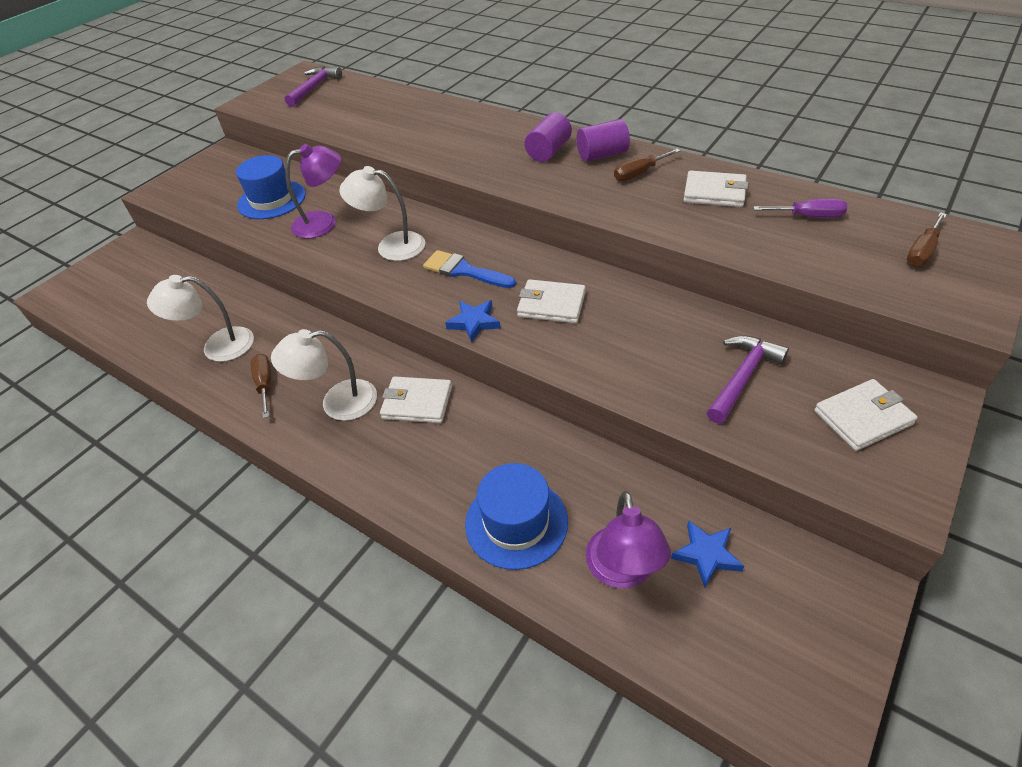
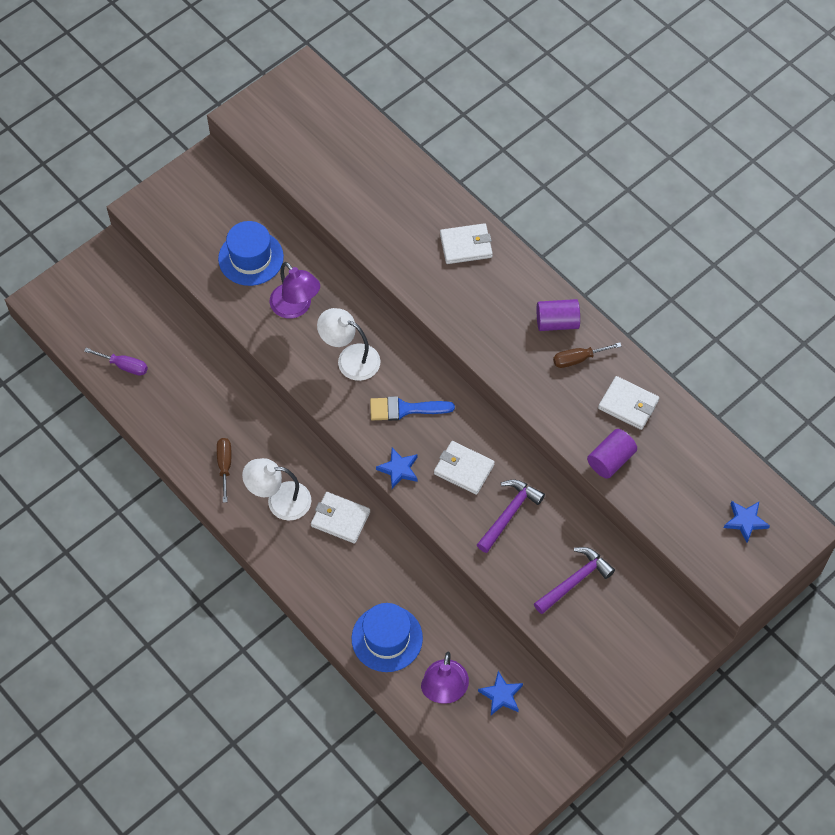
camera: 10 degrees right, 15 degrees up
(217, 346) = (188, 412): white lamp -> none
(314, 87) = (312, 110): purple hammer -> purple hammer (509, 513)
(324, 222) = (296, 307): purple lamp -> purple lamp turned 60 degrees clockwise
(464, 271) = (405, 409): blue brush -> blue brush turned 45 degrees counterclockwise
(548, 151) = (512, 301): purple cylinder -> purple cylinder (610, 460)
(808, 216) = (686, 457): purple screwdriver -> purple screwdriver (124, 366)
(862, 417) = (637, 636): white wallet -> white wallet (466, 245)
(922, 252) = (745, 521): brown screwdriver -> blue star

